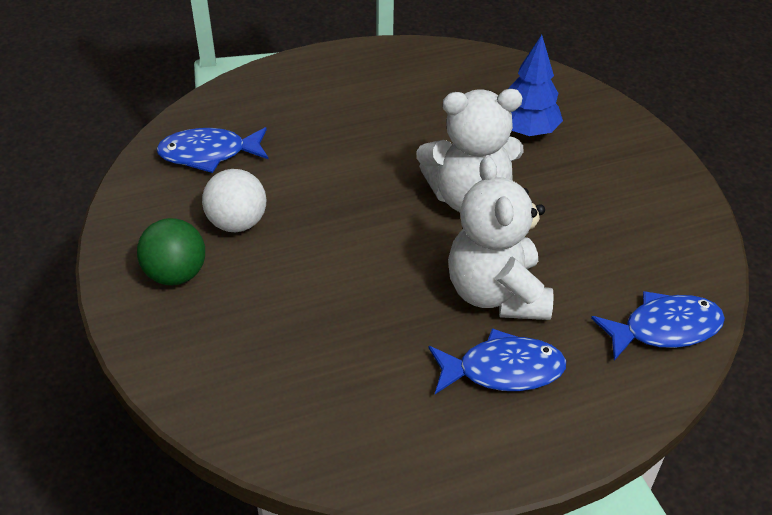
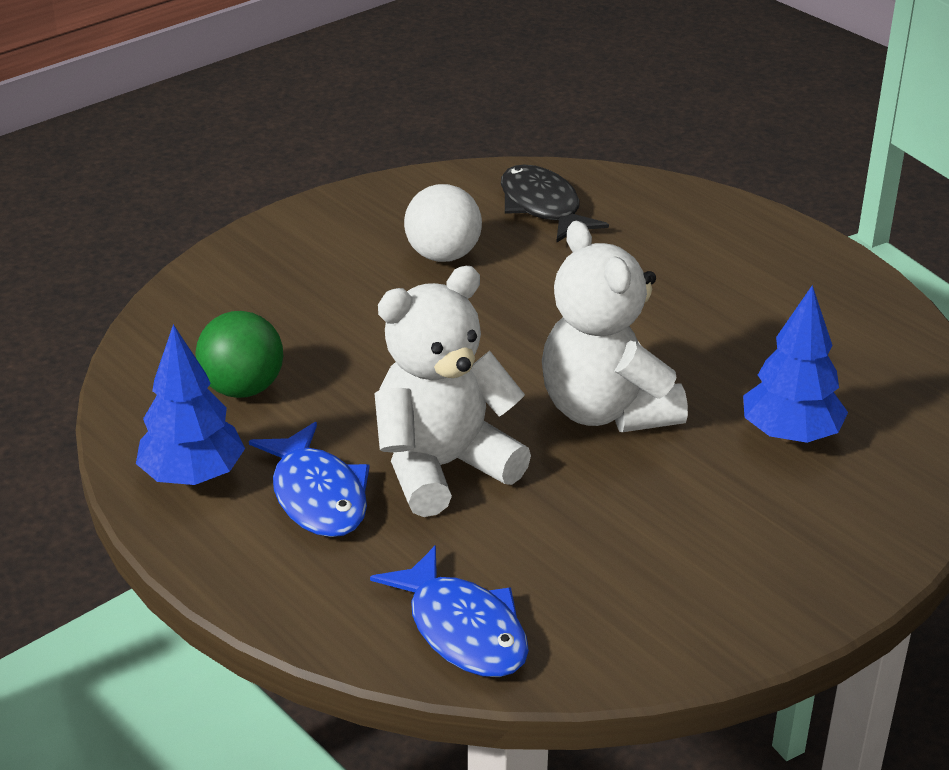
camera: 70 degrees right, 10 degrees down
(176, 274) = (342, 240): green ball -> green ball (243, 388)
(209, 154) = (542, 207): blue fish -> black fish
(450, 442) = (193, 476): none -> blue tree

